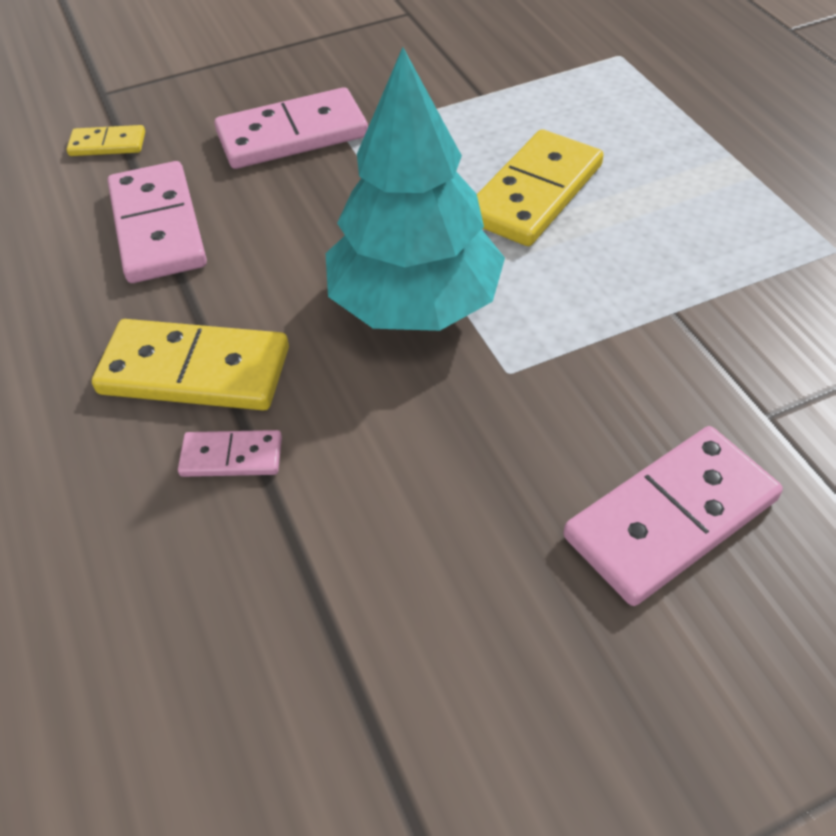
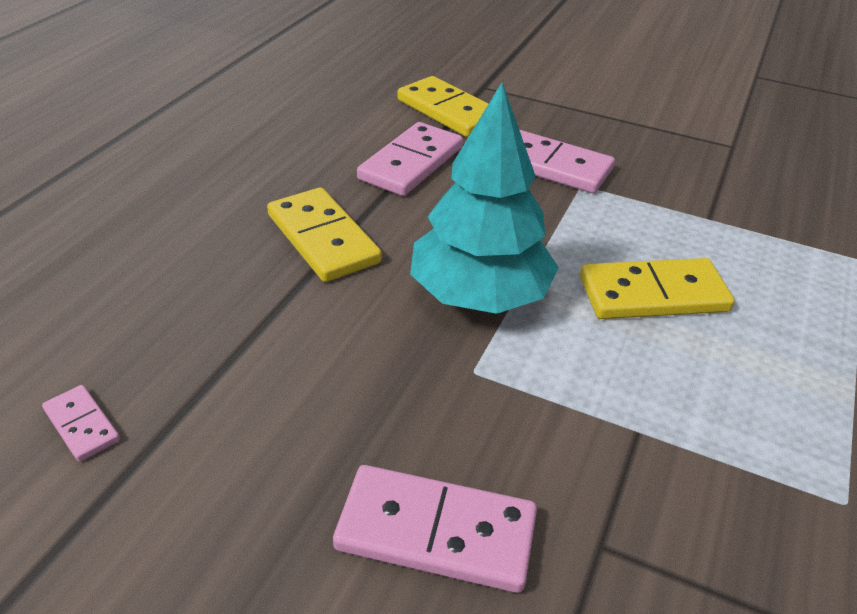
camera: 45 degrees right, 10 degrees down
(107, 144) = (448, 111): yellow domino -> yellow domino, size x1.95
(231, 457) = (276, 289): pink domino -> pink domino (81, 425)

